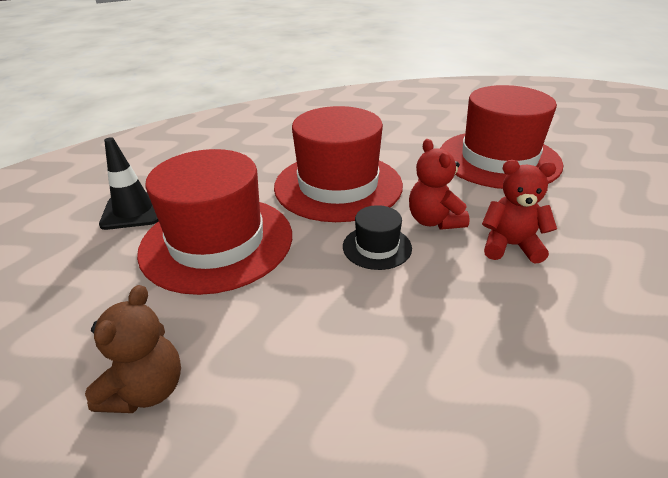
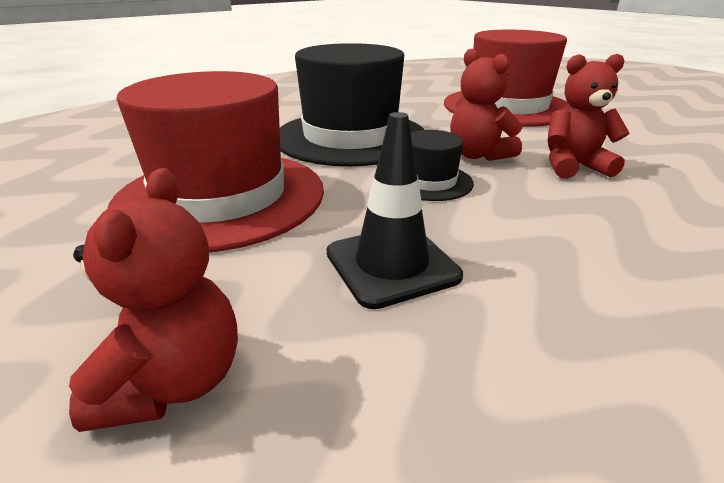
camera: 15 degrees left, 5 degrees down
(133, 211) = (87, 179): black traffic cone -> black traffic cone (391, 264)
(147, 390) = (174, 381): brown teddy bear -> red teddy bear
(338, 185) = (350, 137): red hat -> black hat

